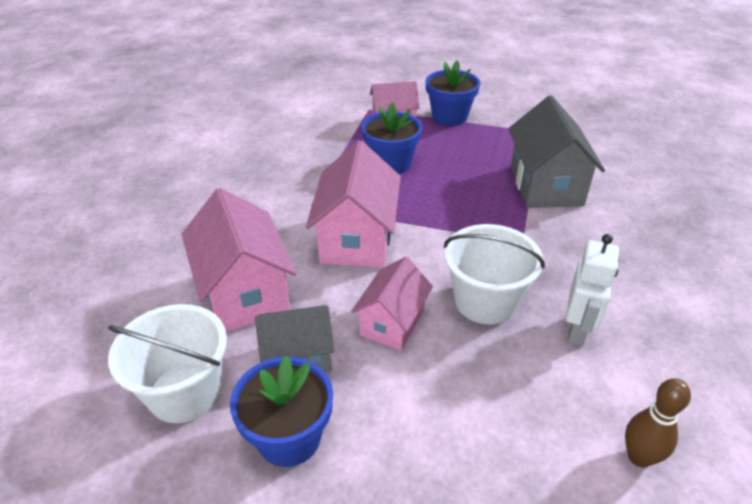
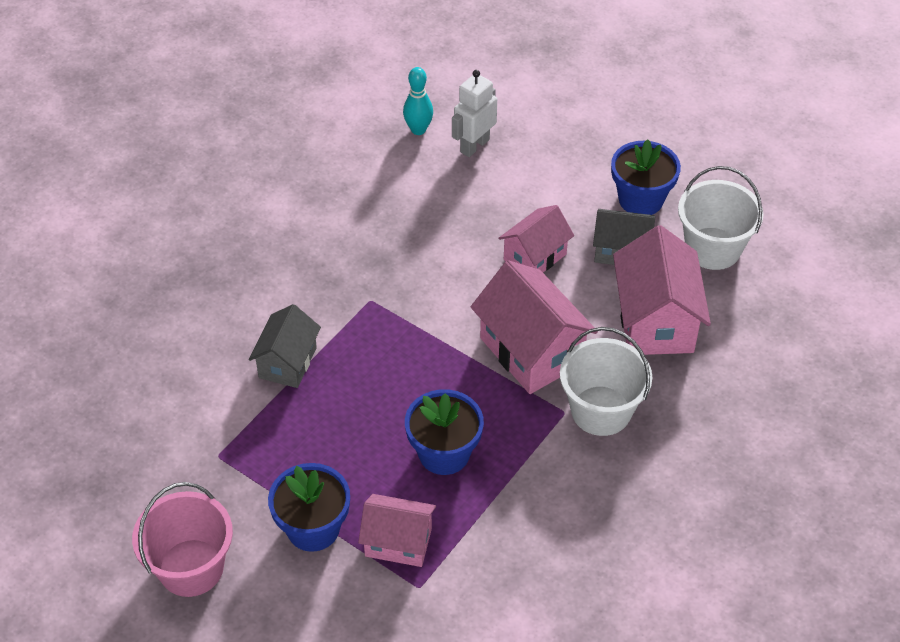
camera: 160 degrees left, 10 degrees up
(356, 239) = (531, 351): pink house -> pink house turned 60 degrees counterclockwise
(485, 301) = (446, 253): white bucket -> white bucket (601, 411)
(503, 92) = (191, 568): none -> pink bucket
(546, 185) = (287, 362): grey house -> grey house, size x0.62
(577, 330) = (389, 210): white robot -> white robot (474, 145)
(639, 457) = (418, 130): brown bowling pin -> turquoise bowling pin

